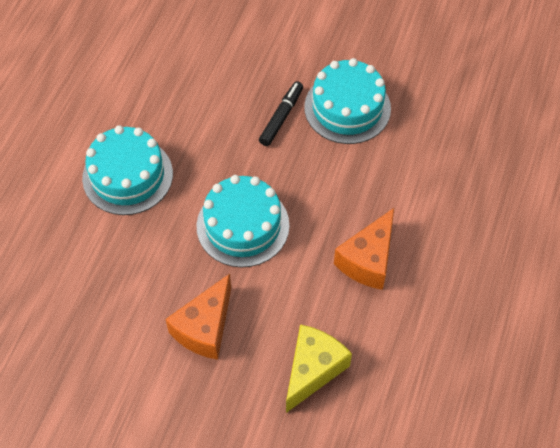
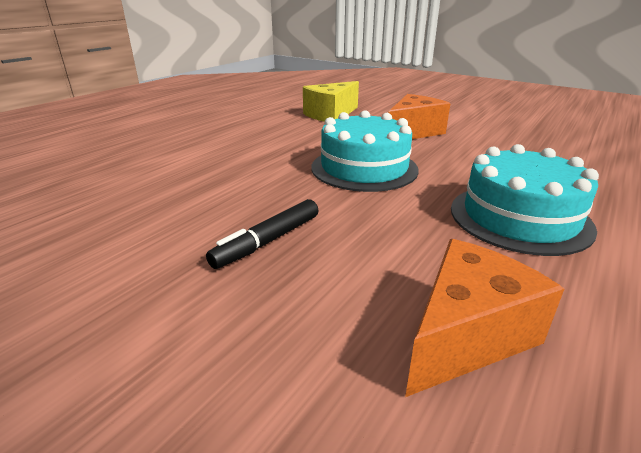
camera: 165 degrees left, 30 degrees down
(347, 108) = (158, 236): turquoise cake -> none
(368, 260) = (250, 141): orange cheese -> orange cheese (466, 335)

